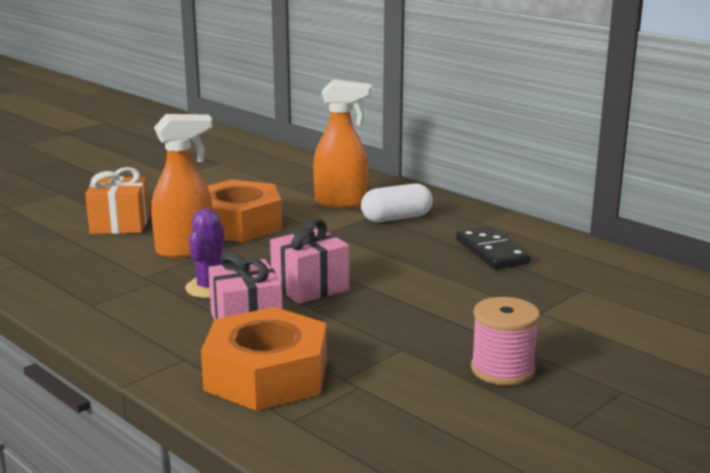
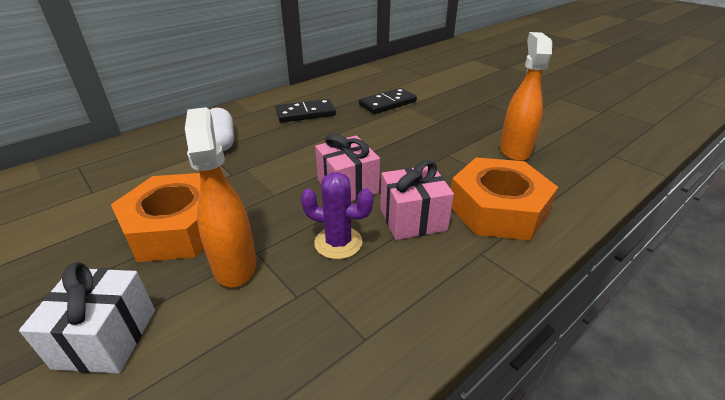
camera: 85 degrees left, 15 degrees up
(120, 225) = (106, 338): orange gift -> white gift
(341, 202) = (164, 164): orange spray bottle -> orange spray bottle (514, 150)
(502, 369) = (469, 127): pink spool -> none
(560, 304) = (388, 103): none -> black domino

